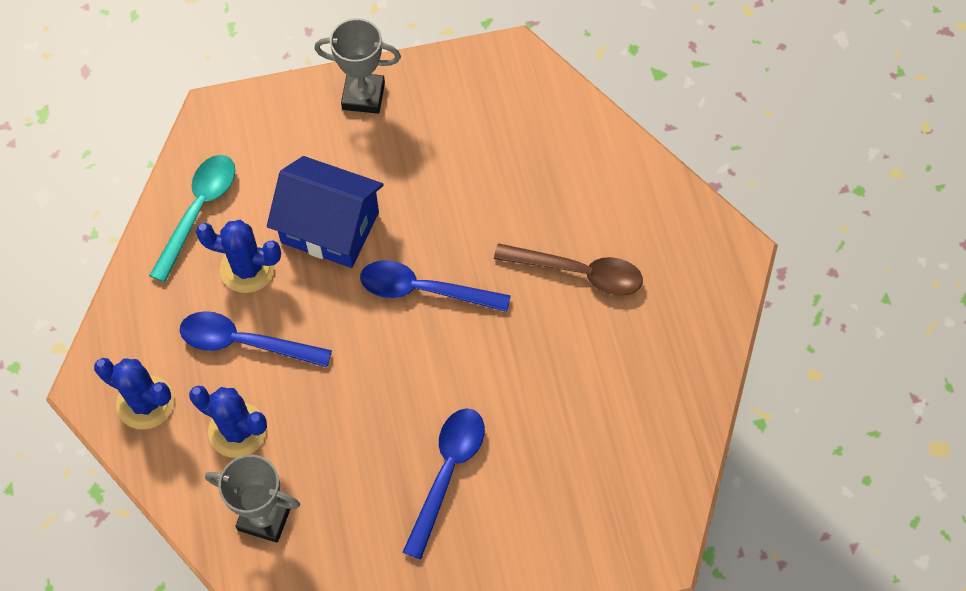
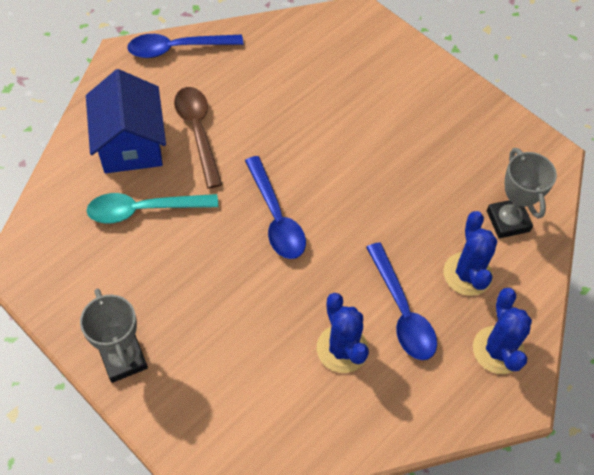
camera: 125 degrees left, 5 degrees down
(199, 210) = (317, 422): turquoise spoon -> turquoise spoon (143, 210)
(330, 227) = (266, 310): blue house -> blue house (131, 143)
(447, 472) = (396, 136): blue spoon -> blue spoon (177, 48)

